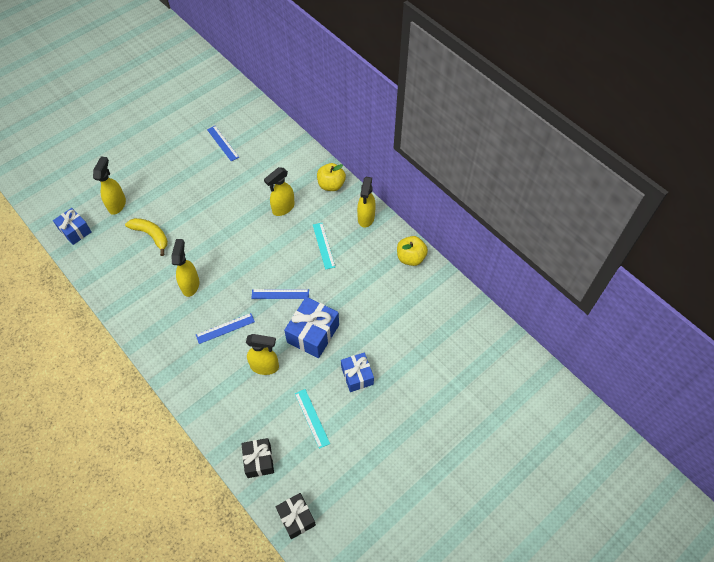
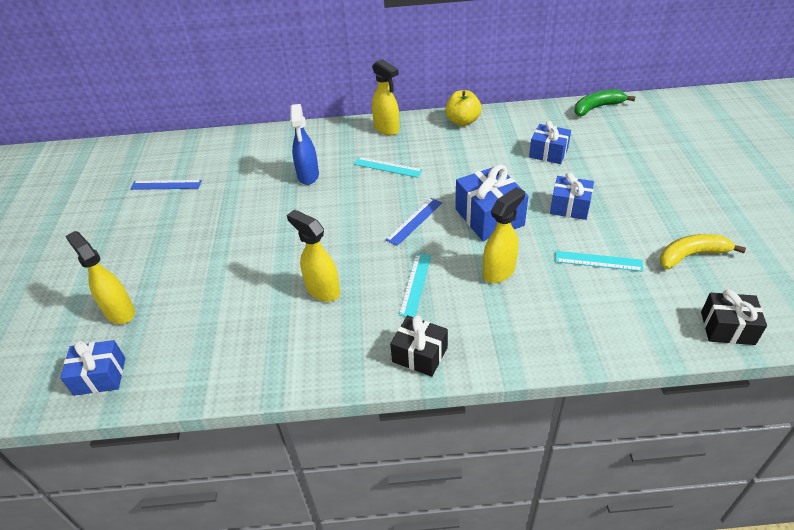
camera: 50 degrees left, 15 degrees down
(151, 235) = (209, 297): yellow banana -> yellow banana (691, 255)
(225, 328) = (415, 284): blue ruler -> turquoise ruler
(259, 461) = (627, 330): black gift -> black gift (420, 354)
(283, 208) = (308, 176): yellow spray bottle -> blue spray bottle
(331, 185) = (321, 134): yellow apple -> none
(411, 332) = (548, 153): none -> blue gift
(500, 336) = (597, 107): none -> green banana

